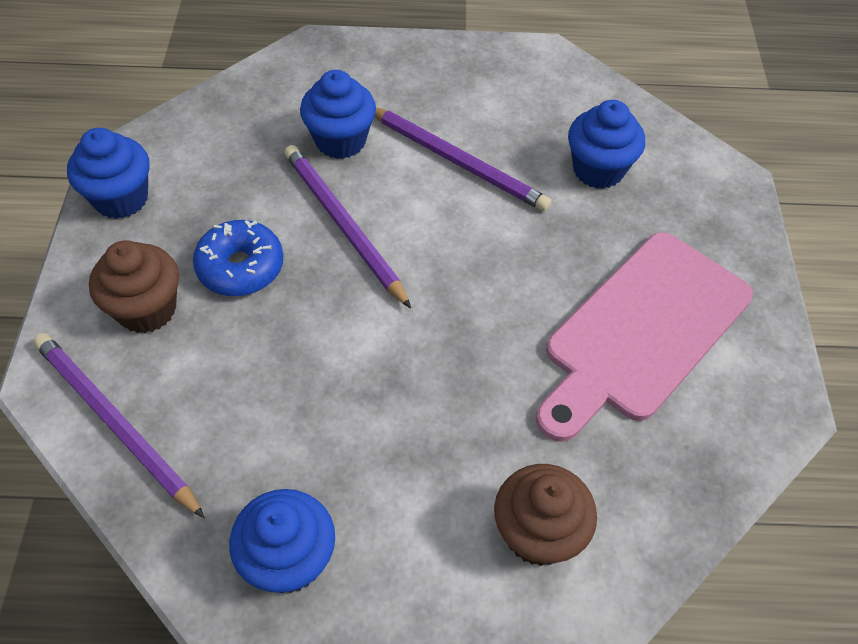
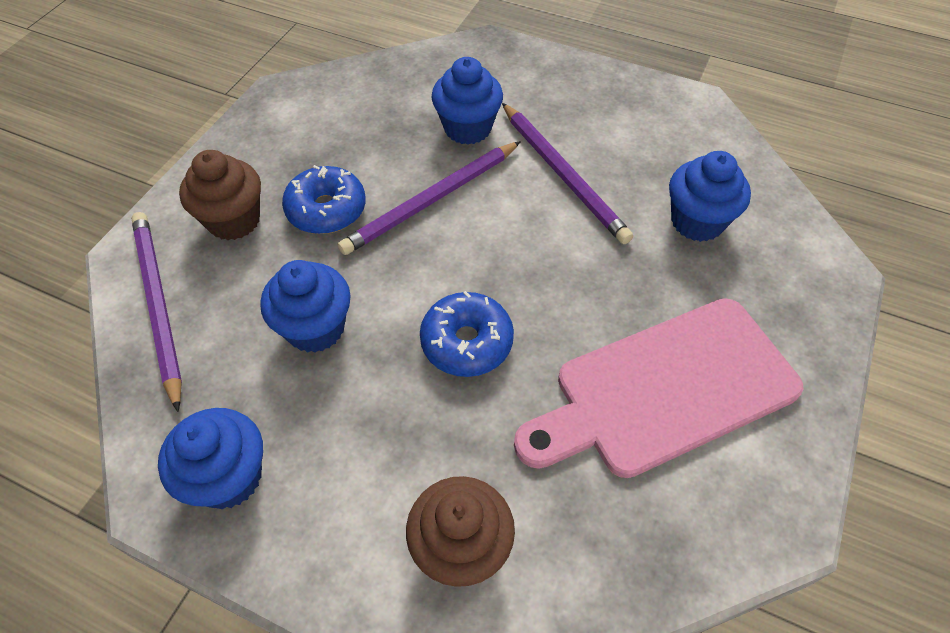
camera: 25 degrees right, 0 degrees up
(121, 199) = (264, 125): blue cupcake -> blue cupcake (315, 328)
(343, 225) = (431, 200): purple pencil -> purple pencil turned 120 degrees counterclockwise
(448, 350) = (467, 342): none -> blue donut

